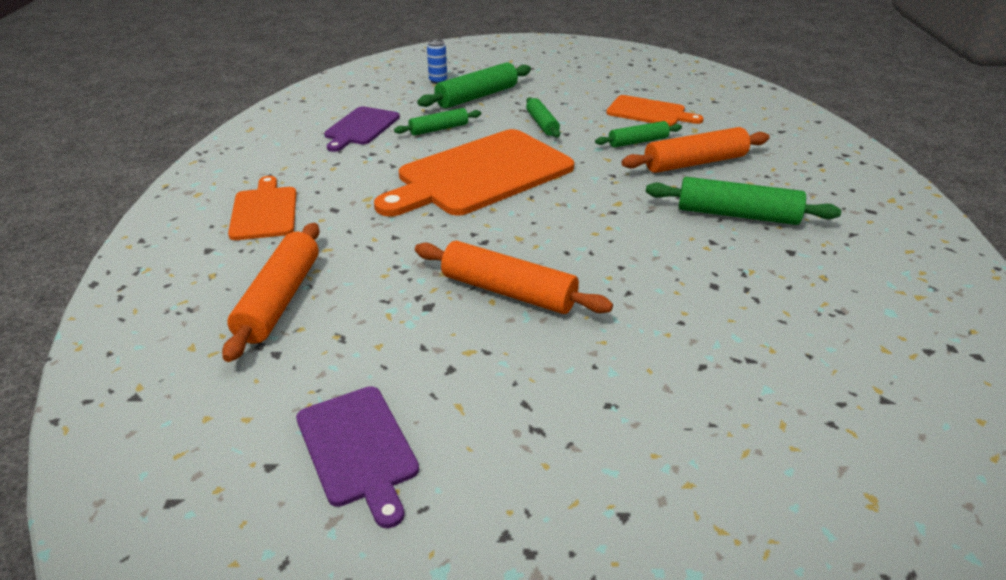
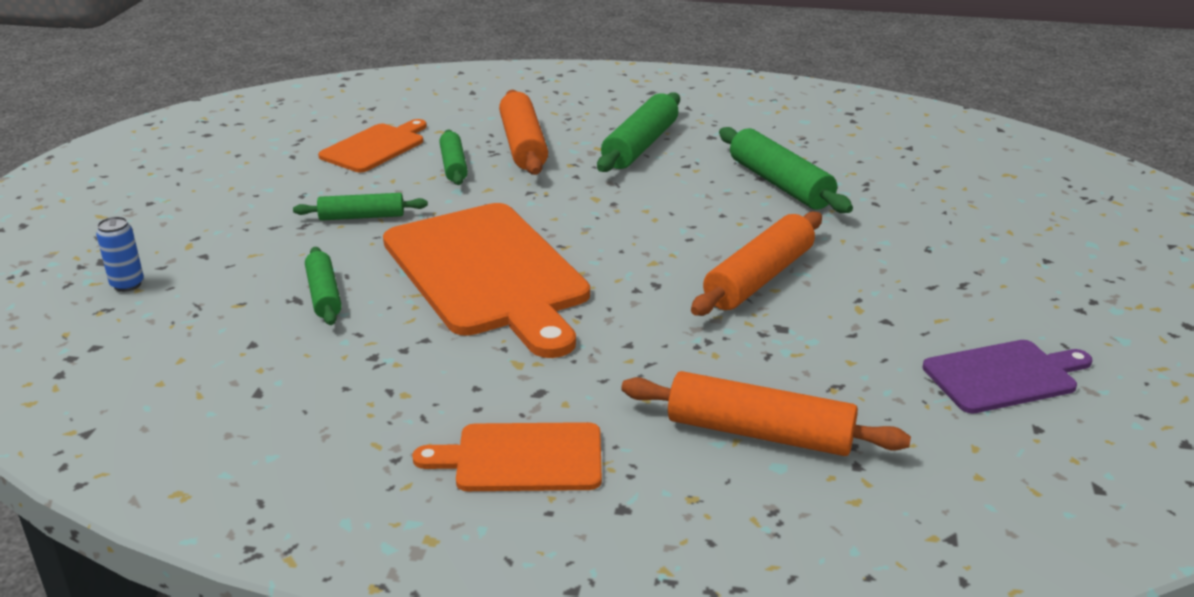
camera: 80 degrees left, 5 degrees down
(360, 128) = (268, 366): purple cutting board -> none
(477, 97) = (226, 255): green rolling pin -> green rolling pin (780, 184)

